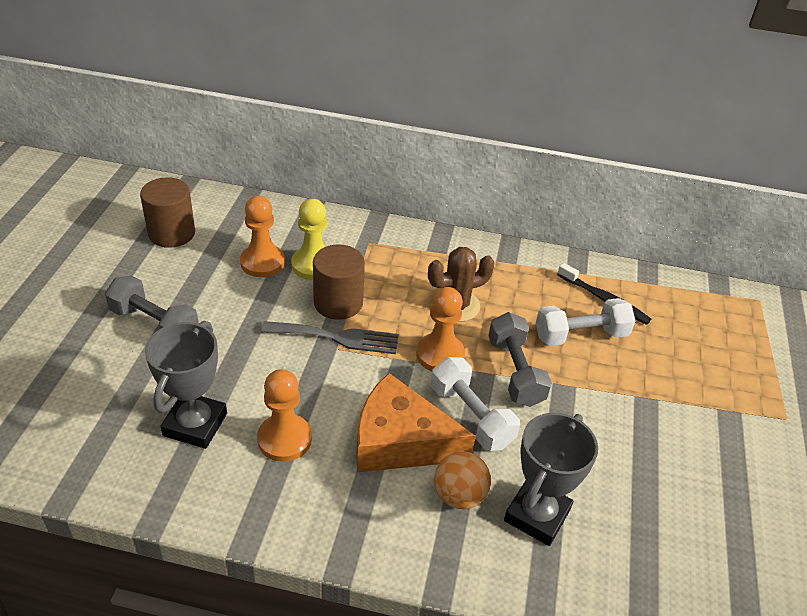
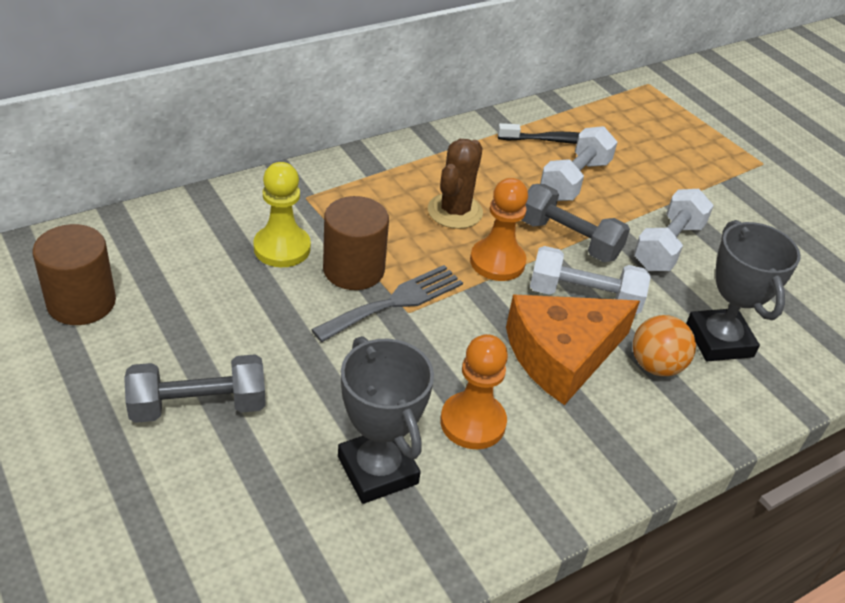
camera: 45 degrees left, 0 degrees up
(262, 262) = (227, 275): orange pawn -> none
(593, 425) = (668, 246): none -> white dumbbell

